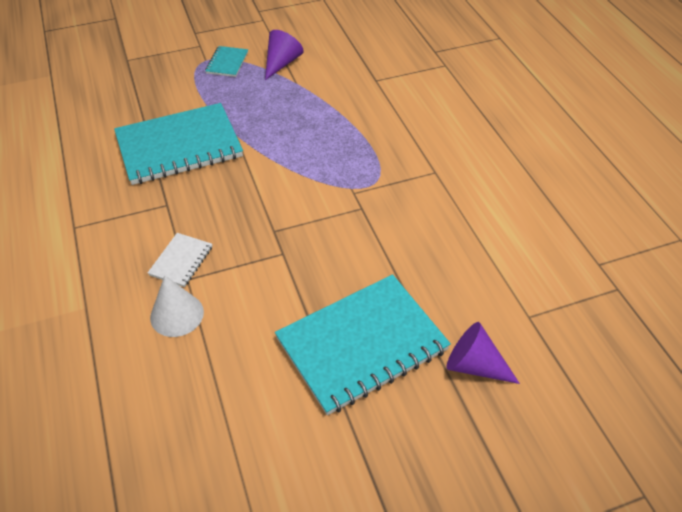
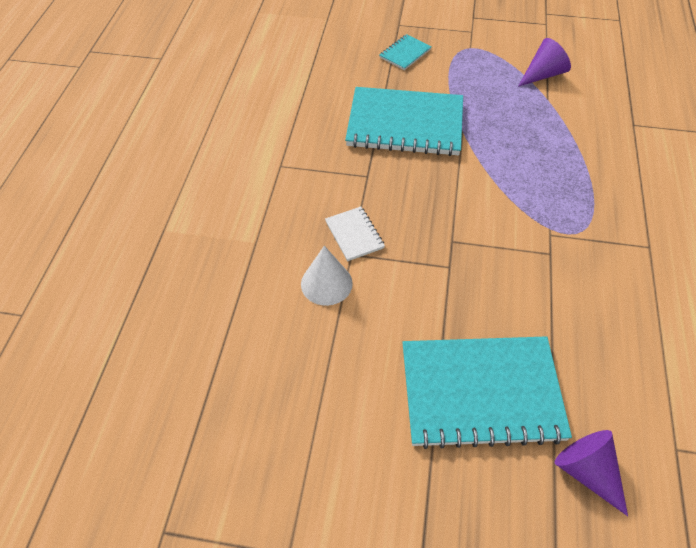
camera: 30 degrees right, 5 degrees up
(181, 261) = (354, 235): white notebook -> white notebook turned 75 degrees counterclockwise
(227, 63) = (489, 57): turquoise notebook -> turquoise notebook (405, 53)

